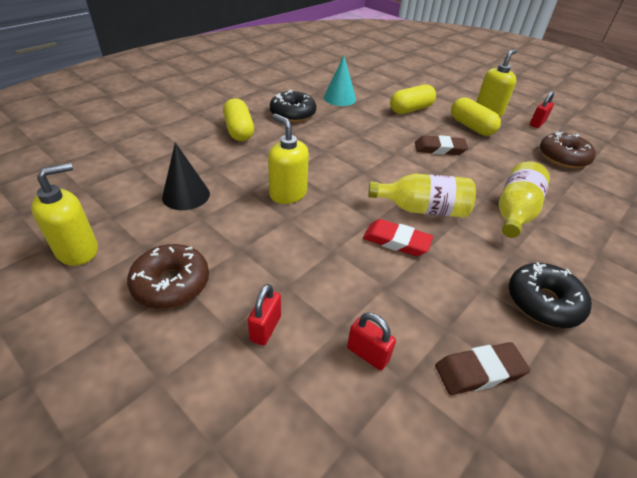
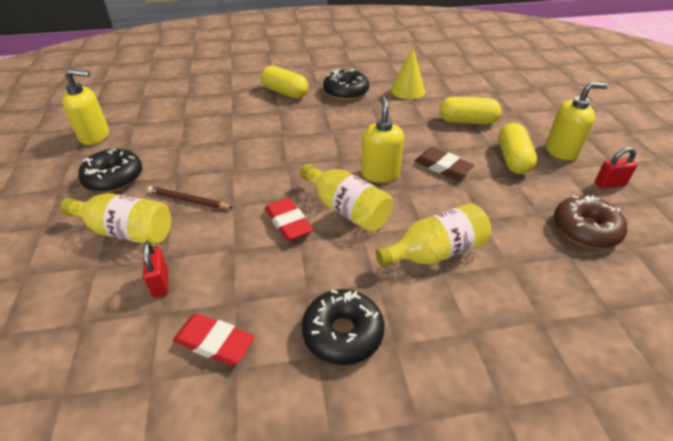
camera: 40 degrees right, 0 degrees up
(171, 284) = (114, 178): brown donut -> black donut
(186, 195) = (190, 126): black cone -> none
(239, 131) = (285, 92): yellow capsule -> yellow capsule turned 75 degrees counterclockwise
(265, 328) = (126, 231): red padlock -> yellow bottle
(285, 266) = (188, 200): none -> brown pencil
(288, 194) = (257, 152): yellow soap dispenser -> yellow soap dispenser (380, 173)
(339, 98) = (407, 90): turquoise cone -> yellow cone
(479, 371) = (214, 342): brown eraser -> red eraser

